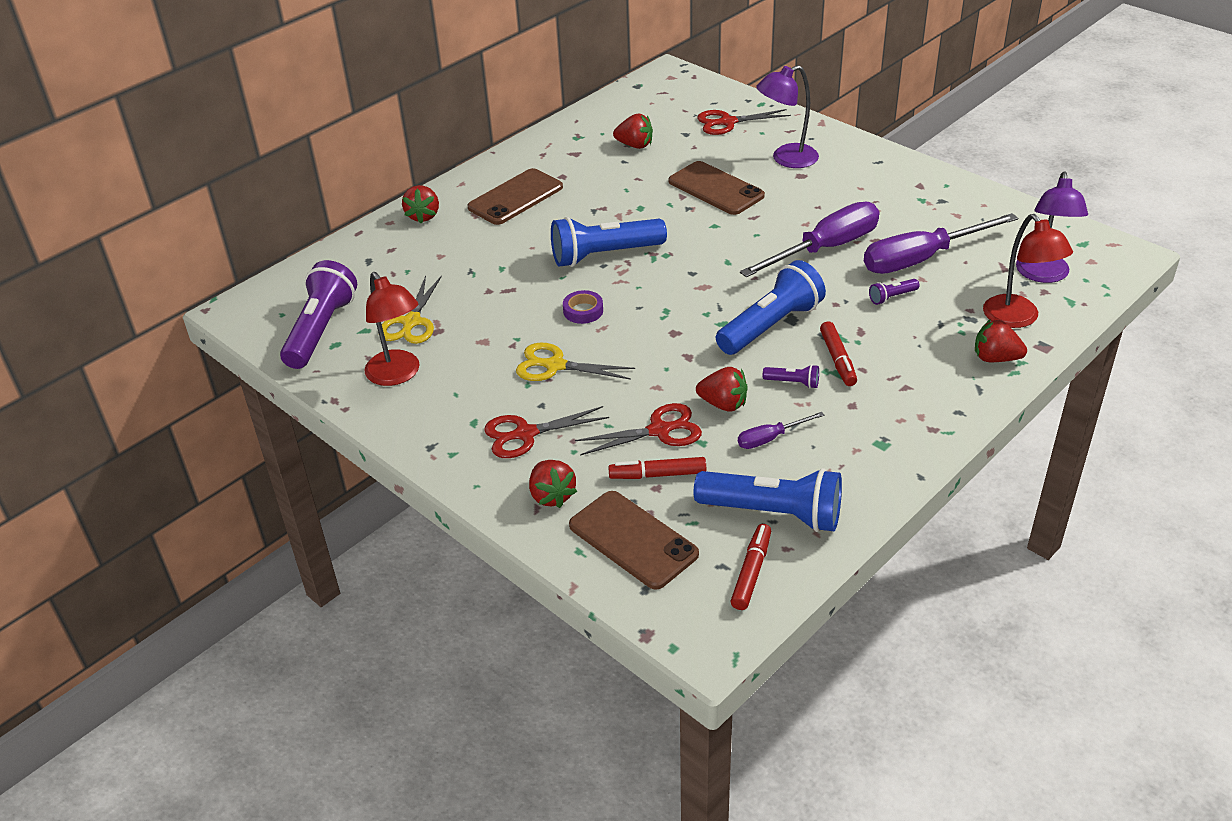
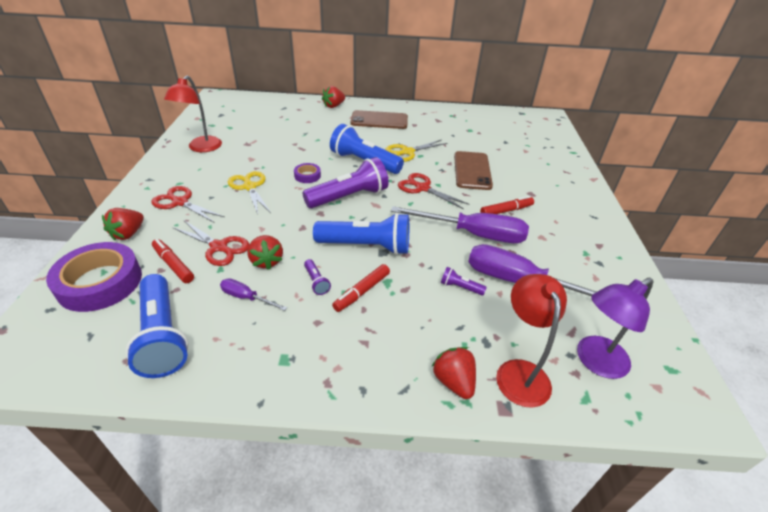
camera: 45 degrees right, 0 degrees up
(320, 330) = (219, 118): purple flashlight -> purple flashlight (349, 197)
(411, 322) = (247, 135): yellow scissors -> yellow scissors (407, 152)
(633, 540) = (100, 282): brown phone -> purple tape
(635, 145) = (471, 132): red strawberry -> none
(727, 122) = (537, 149): red scissors -> red scissors (422, 188)
(751, 572) = (88, 354): red marker -> red marker (506, 211)
(786, 159) = (537, 182): purple lamp -> none
(1017, 319) = (519, 372): red lamp -> red lamp turned 150 degrees clockwise

